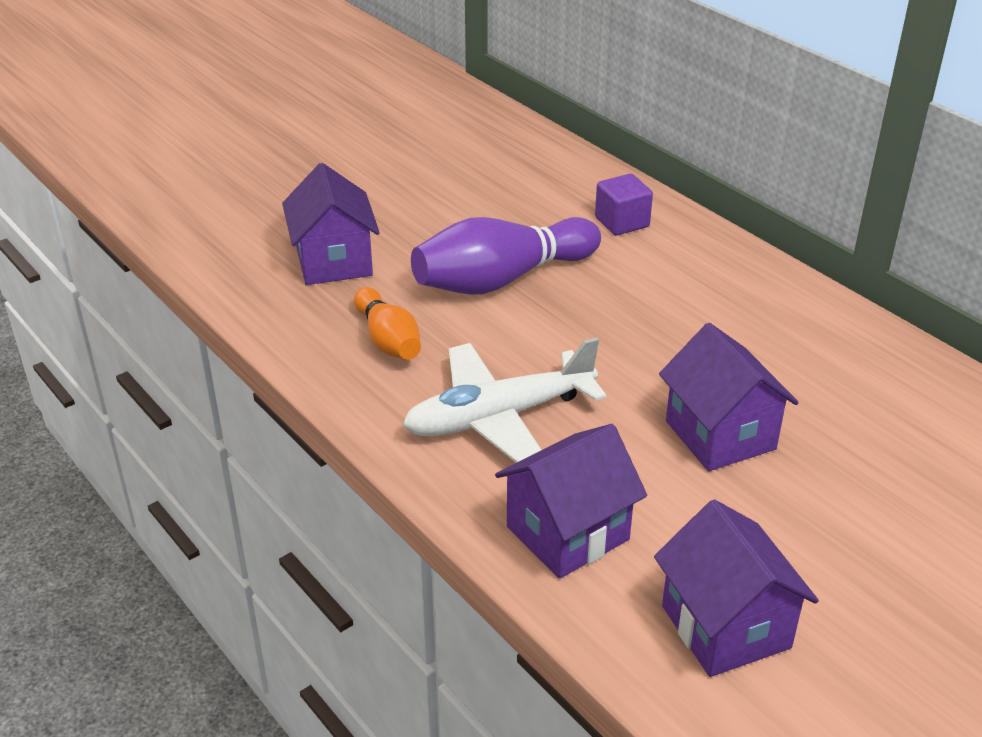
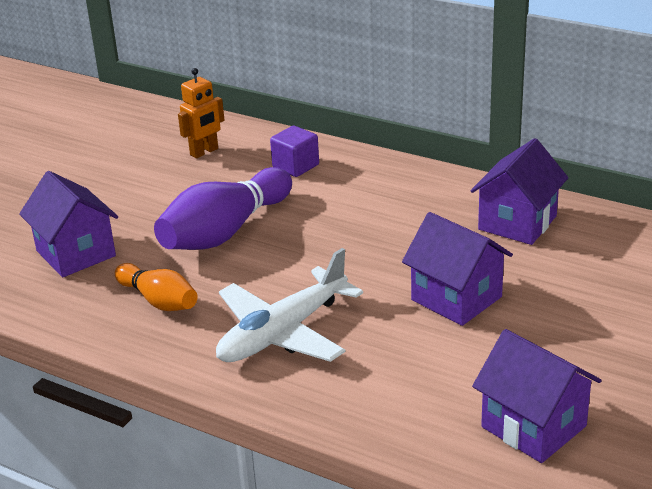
camera: 20 degrees left, 5 degrees down
(531, 180) = (204, 152): none -> orange robot
(567, 533) = (384, 399): purple house -> purple house (517, 223)

